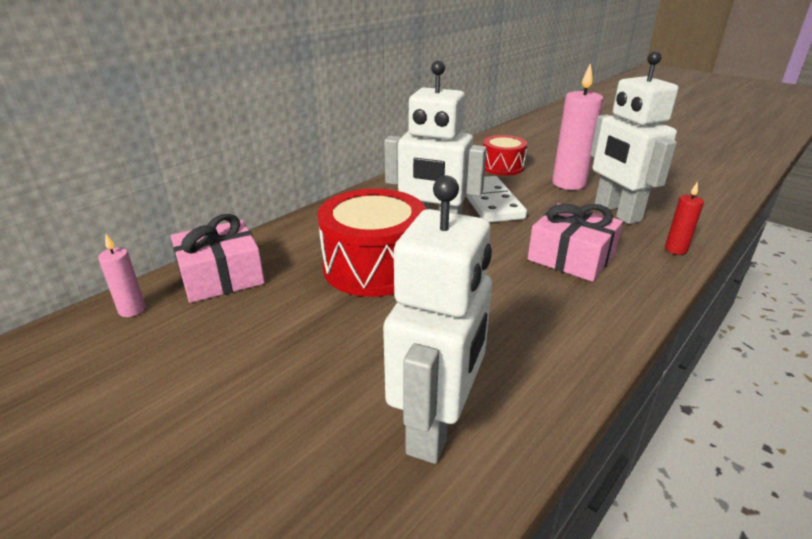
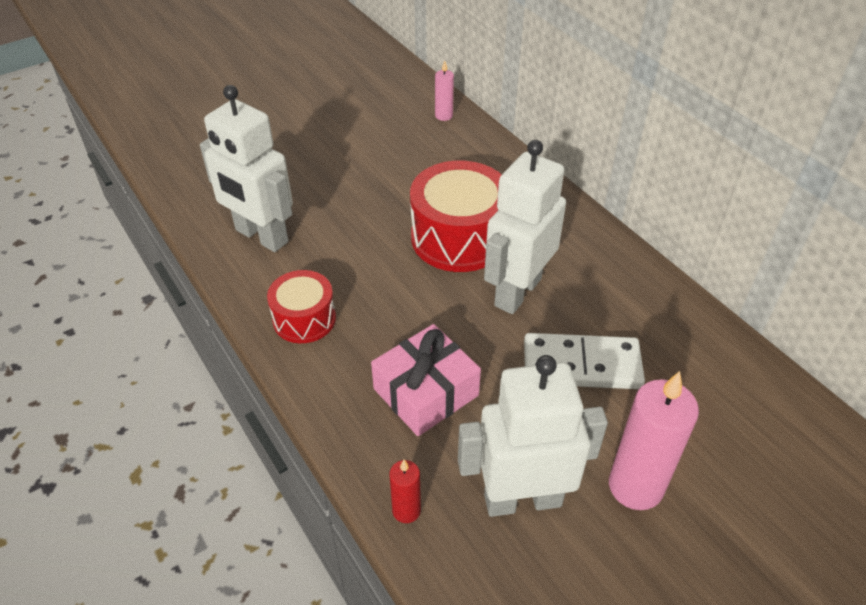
camera: 105 degrees right, 15 degrees up
(221, 276) = (474, 152): pink gift -> none
(502, 167) = (713, 422): red drum -> red drum (304, 319)

